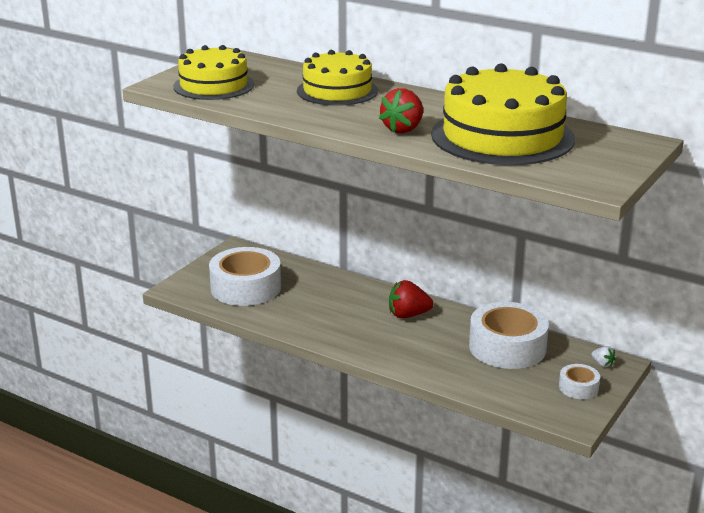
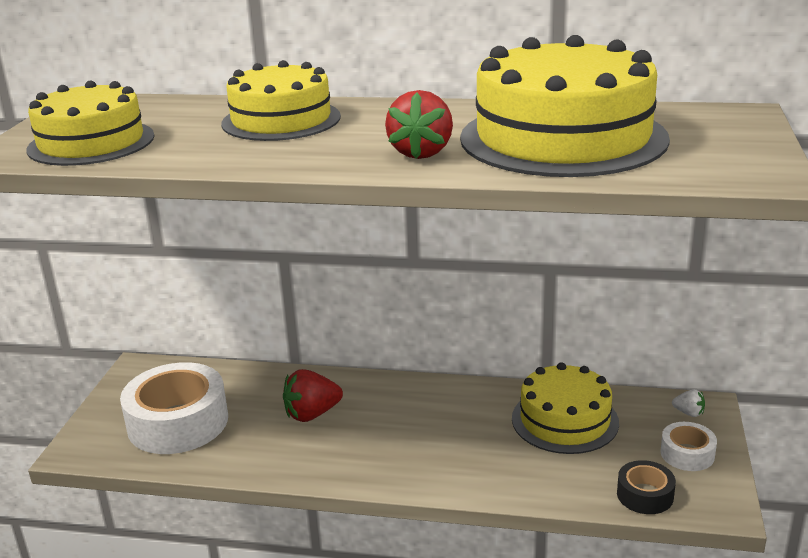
camera: 20 degrees left, 0 degrees up
(408, 315) = (415, 407): red strawberry -> red strawberry (312, 414)
(507, 347) = (565, 420): white tape -> yellow cake
(527, 403) = (645, 495): none -> black tape

